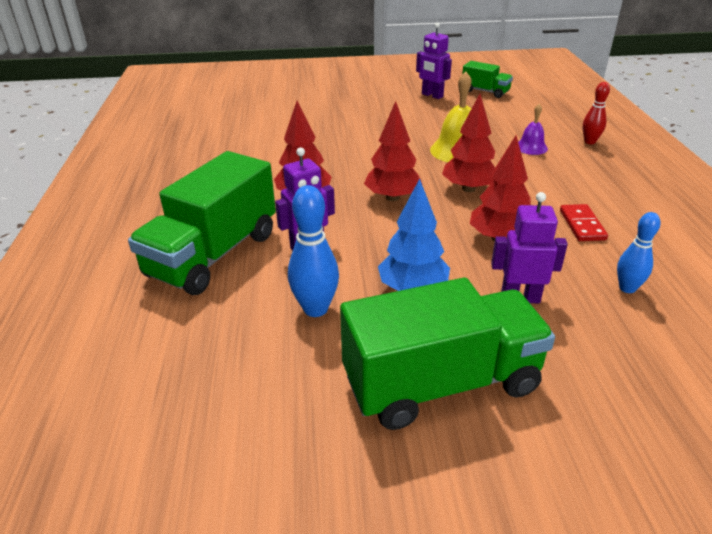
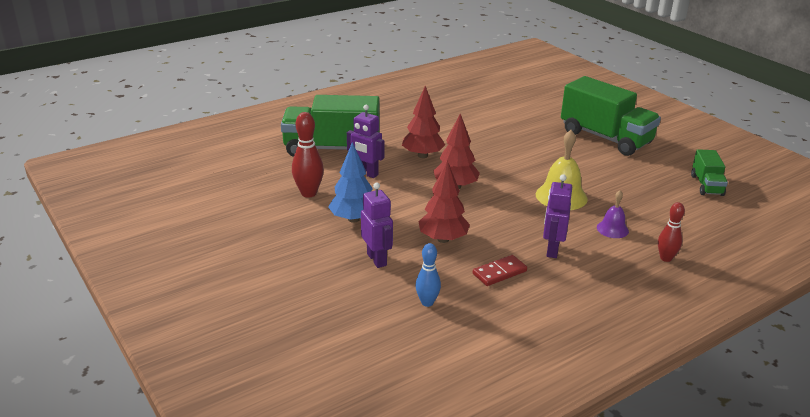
camera: 60 degrees right, 5 degrees down
(315, 309) = (308, 193): blue bowling pin -> red bowling pin
(432, 95) = (656, 162): purple robot -> purple robot (552, 250)
(441, 383) = (275, 247): green truck -> green truck (605, 138)
(468, 188) = (502, 213): red tree -> none

